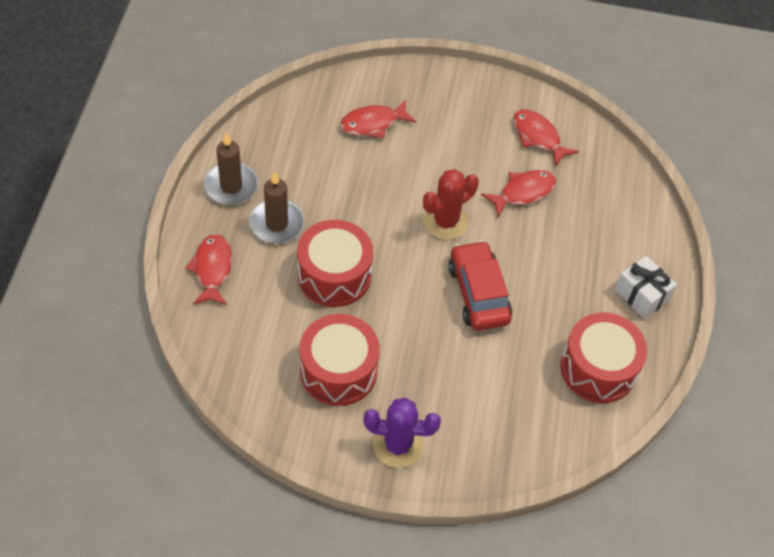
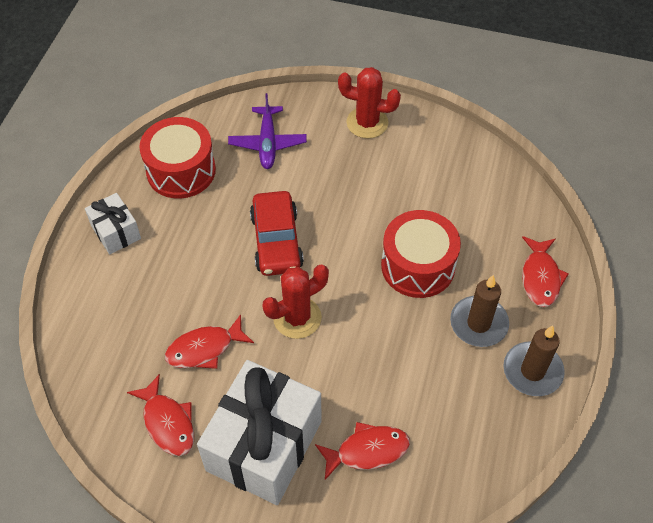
camera: 170 degrees left, 0 degrees up
(338, 371) = (415, 180): red drum -> none
(398, 445) = (367, 123): purple cactus -> red cactus
(456, 124) = (264, 445): none -> white gift
(510, 409) = (267, 143): none -> purple plane

